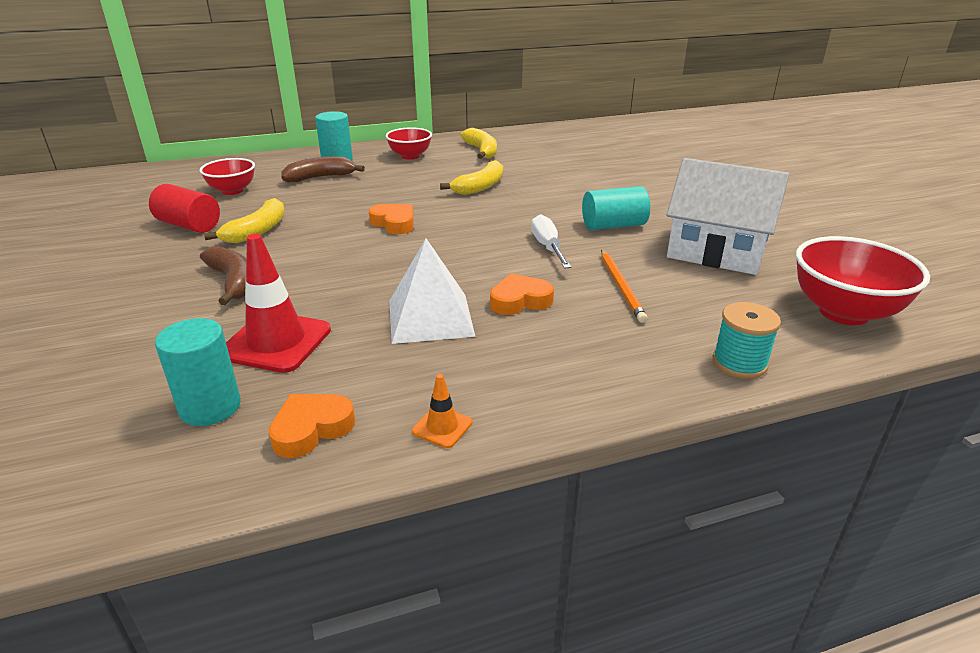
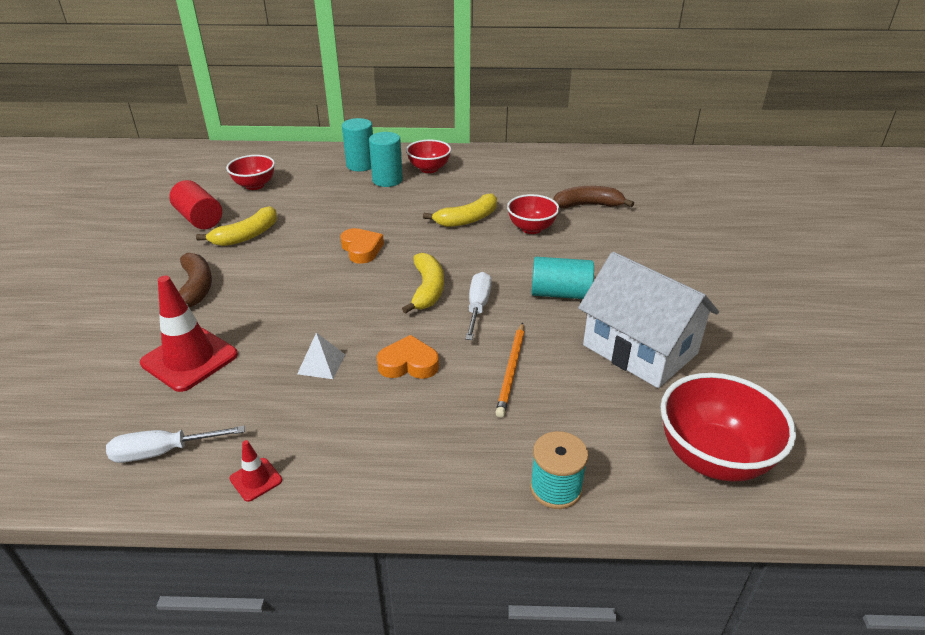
camera: 20 degrees right, 5 degrees up
(210, 407) = (108, 410): turquoise cylinder -> turquoise cylinder (387, 180)
(311, 429) = (162, 452): orange heart -> white screwdriver
(320, 177) = (334, 182): brown banana -> brown banana (588, 205)
(430, 317) = (321, 364): white pyramid -> white pyramid, size x0.52
(442, 427) = (256, 479): orange traffic cone -> red traffic cone
(482, 151) = (500, 173): yellow banana -> yellow banana (427, 289)
(545, 185) = (531, 228): none -> red bowl

